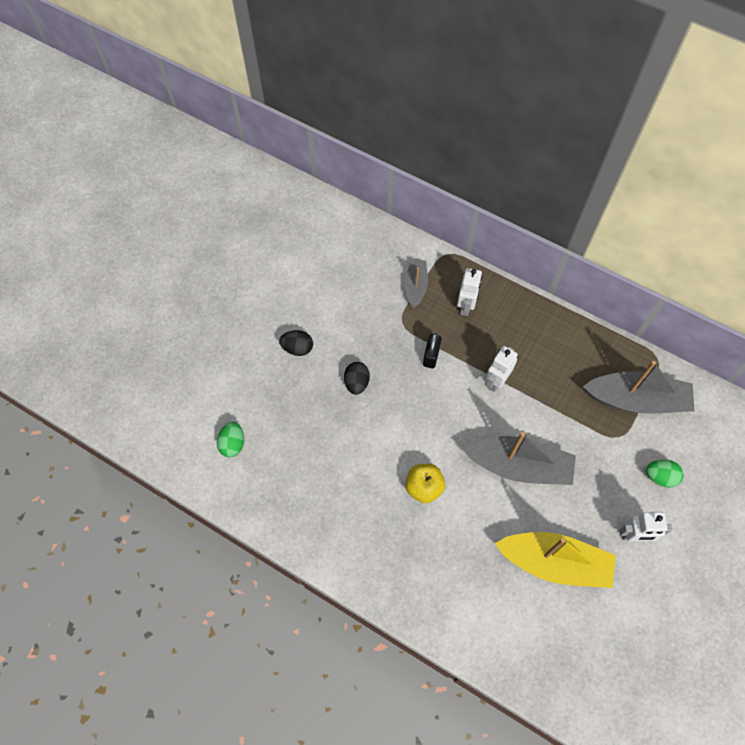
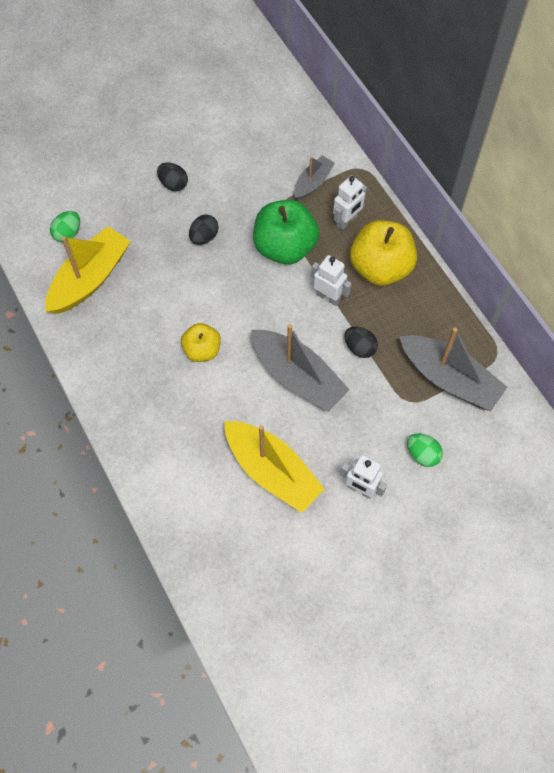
camera: 30 degrees right, 0 degrees up
(281, 476) = (90, 279): none -> yellow boat
(431, 356) = (285, 247): black padlock -> green apple
(496, 381) = (328, 297): white robot -> white robot turned 60 degrees clockwise
(520, 333) = (380, 268): none -> yellow apple
(550, 412) = (359, 348): none -> black egg

